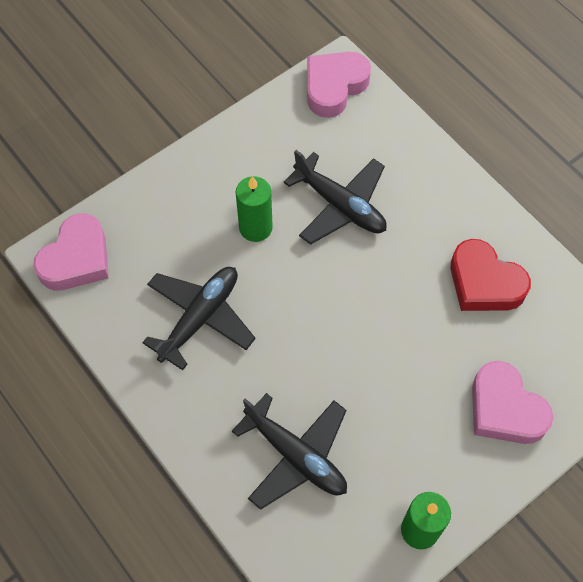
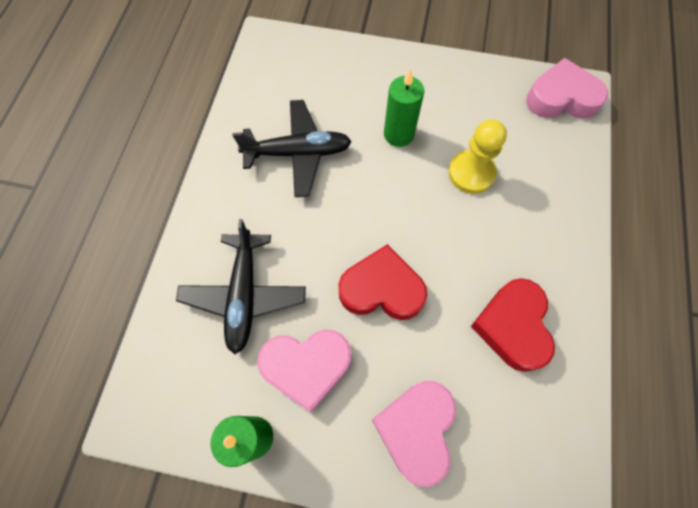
camera: 50 degrees right, 5 degrees up
(77, 259) = (276, 54): pink heart -> pink heart (307, 366)
(340, 205) = (471, 173): black plane -> yellow pawn
(380, 348) = (381, 289): none -> red heart

